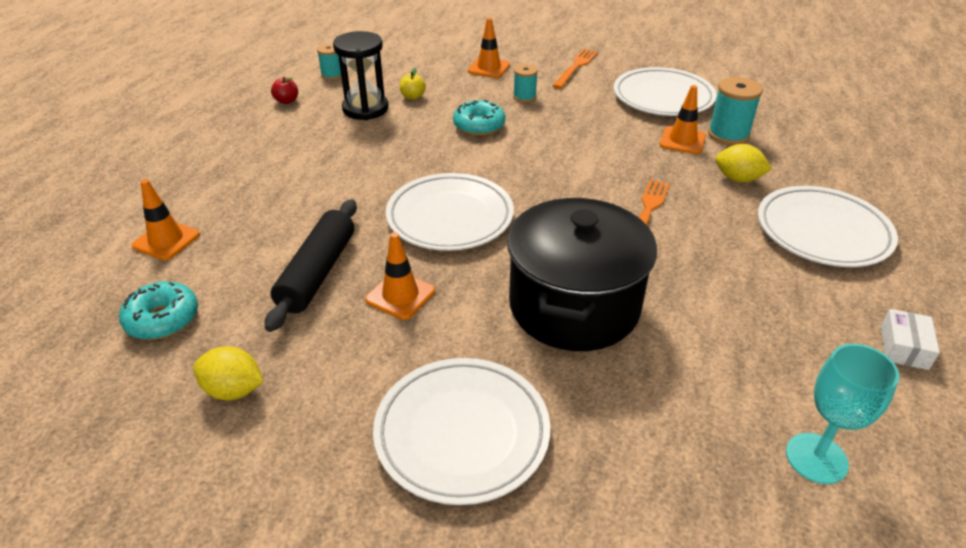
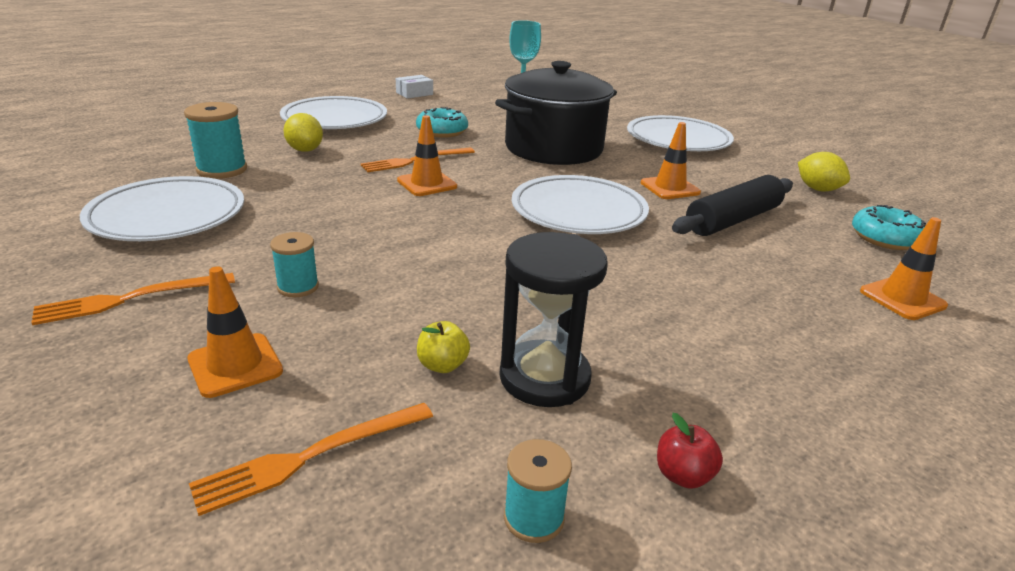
camera: 145 degrees left, 10 degrees down
(419, 61) = (310, 456): none -> orange fork
(479, 126) = (423, 276): turquoise donut -> turquoise donut (442, 131)
(682, 141) = (268, 181): orange traffic cone -> orange traffic cone (427, 184)

